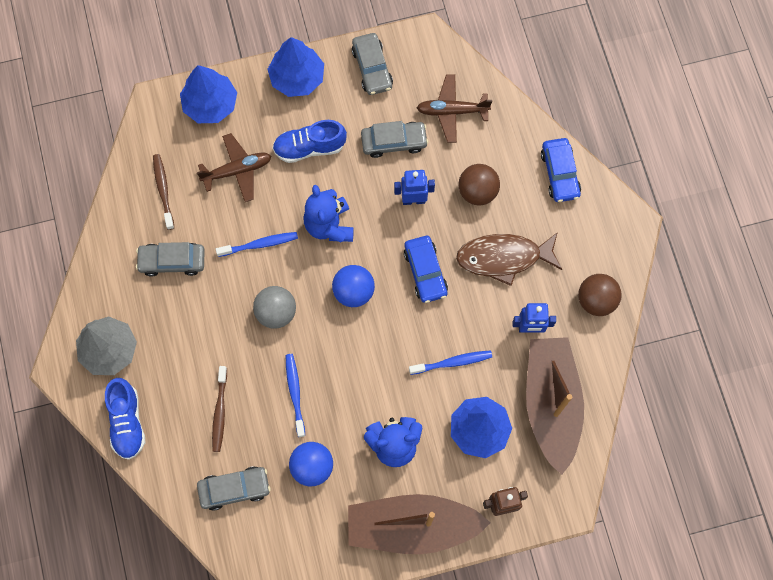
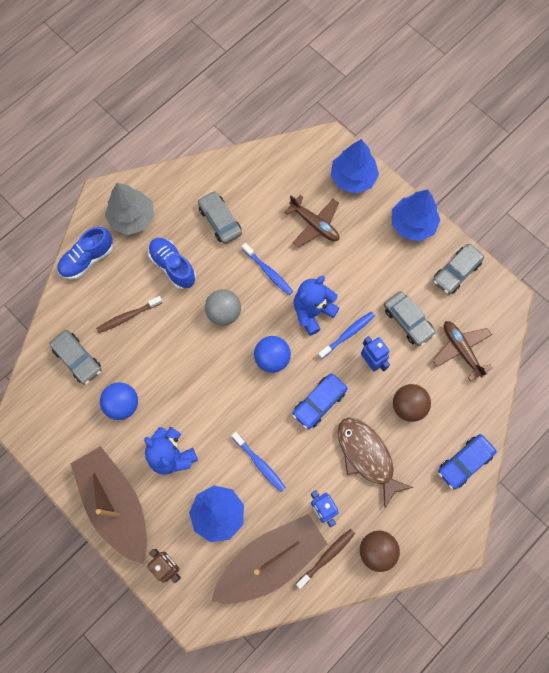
camera: 60 degrees right, 0 degrees up
(163, 191) = (268, 185): brown toothbrush -> brown toothbrush (326, 557)
(295, 393) = (170, 361): blue toothbrush -> blue toothbrush (347, 334)
(309, 147) = (364, 263): blue shoe -> blue shoe (173, 266)

